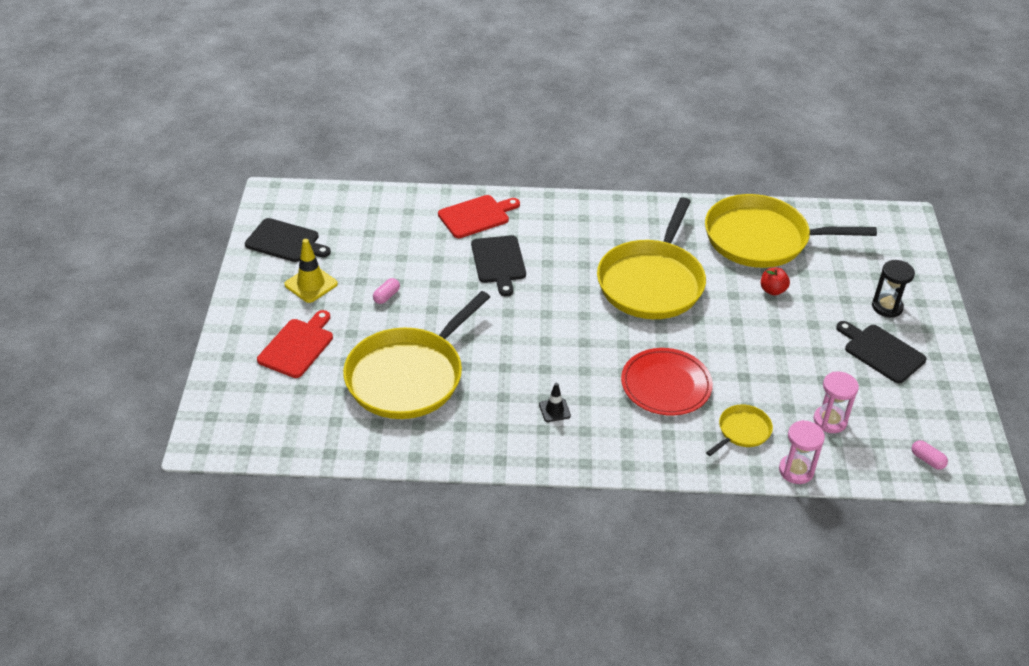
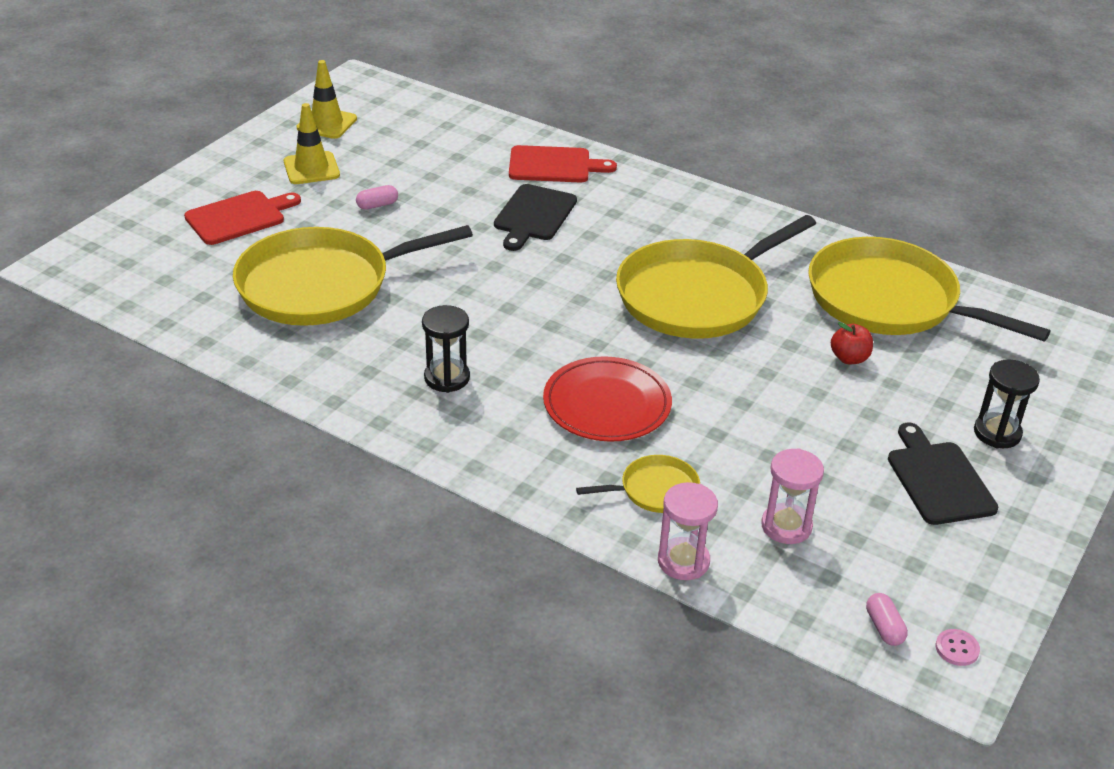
camera: 30 degrees right, 5 degrees down
(285, 241) = (327, 123): black cutting board -> yellow traffic cone
(554, 410) = (447, 378): black traffic cone -> black hourglass
(970, 454) = (957, 648): none -> pink button

